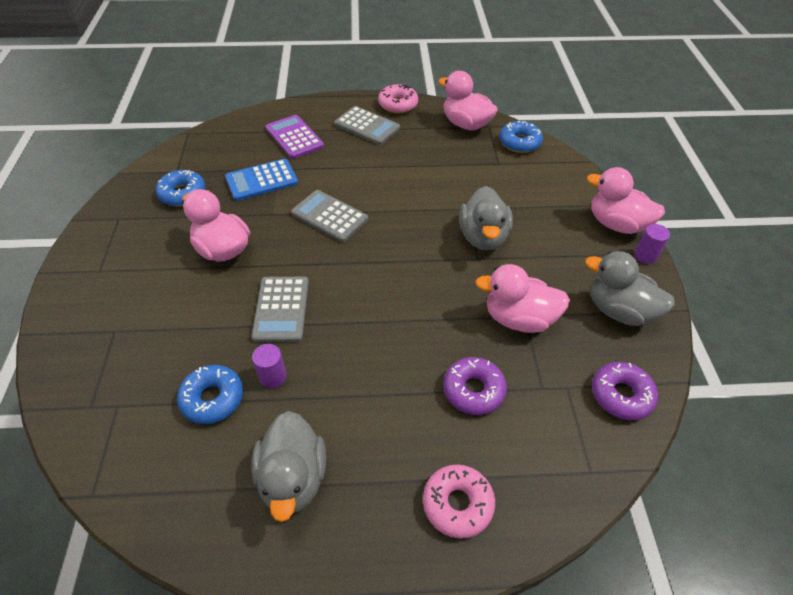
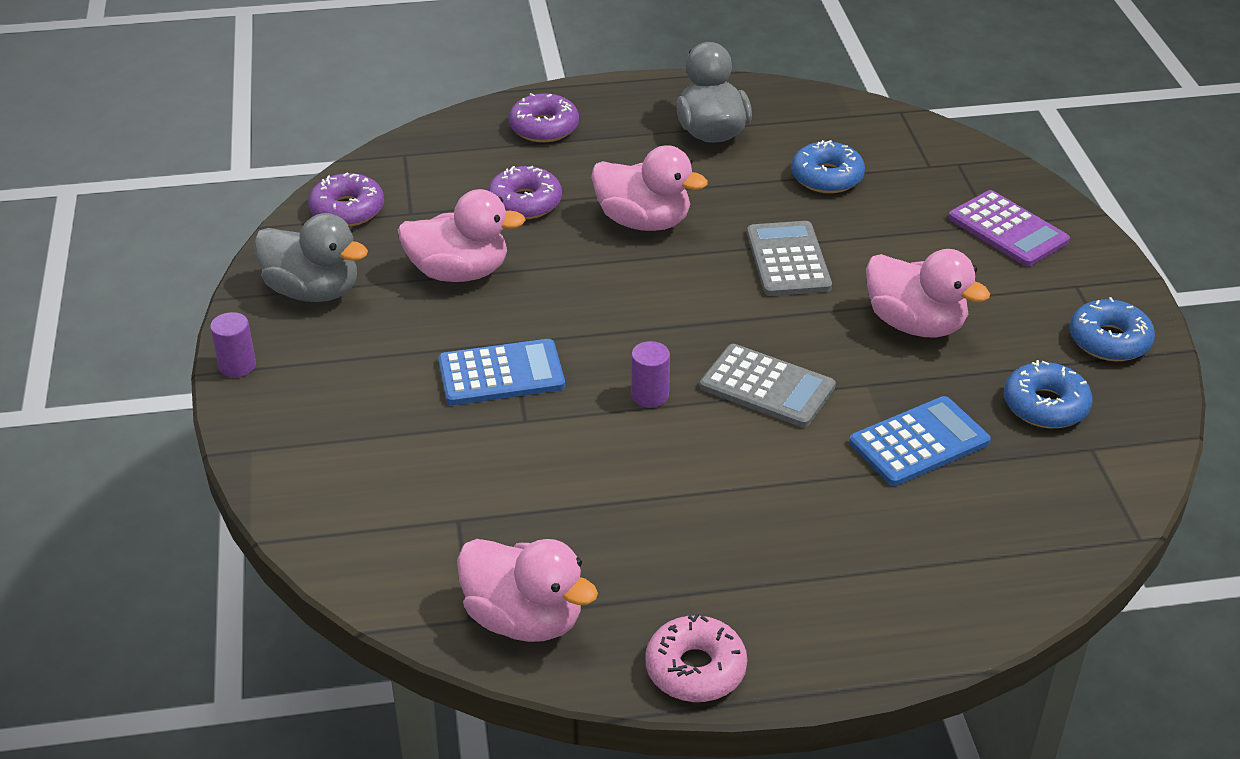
camera: 175 degrees right, 10 degrees down
(273, 376) = (767, 198): purple cylinder -> purple cylinder (650, 395)
(294, 137) = (904, 546): purple calculator -> purple calculator (1008, 230)
(367, 126) = (754, 592): grey calculator -> none
(457, 504) = (544, 127): pink donut -> purple donut
(483, 237) = (501, 374): grey duck -> blue calculator
(519, 142) = (405, 576): blue donut -> blue donut (1109, 340)
(616, 224) = (263, 413): pink duck -> pink duck (643, 222)

